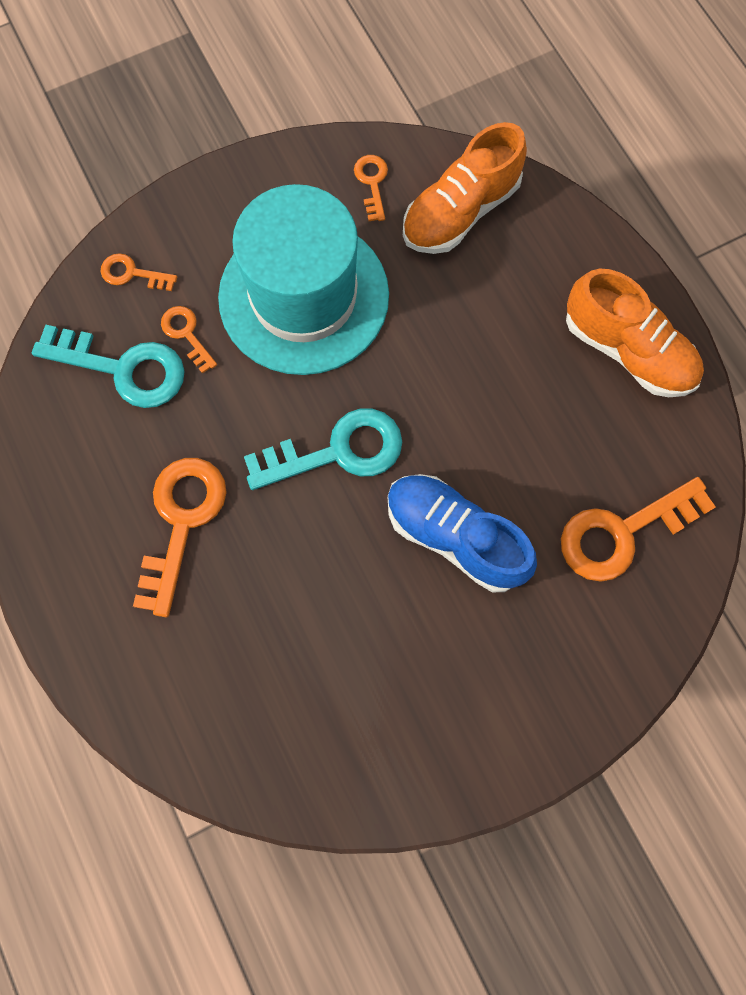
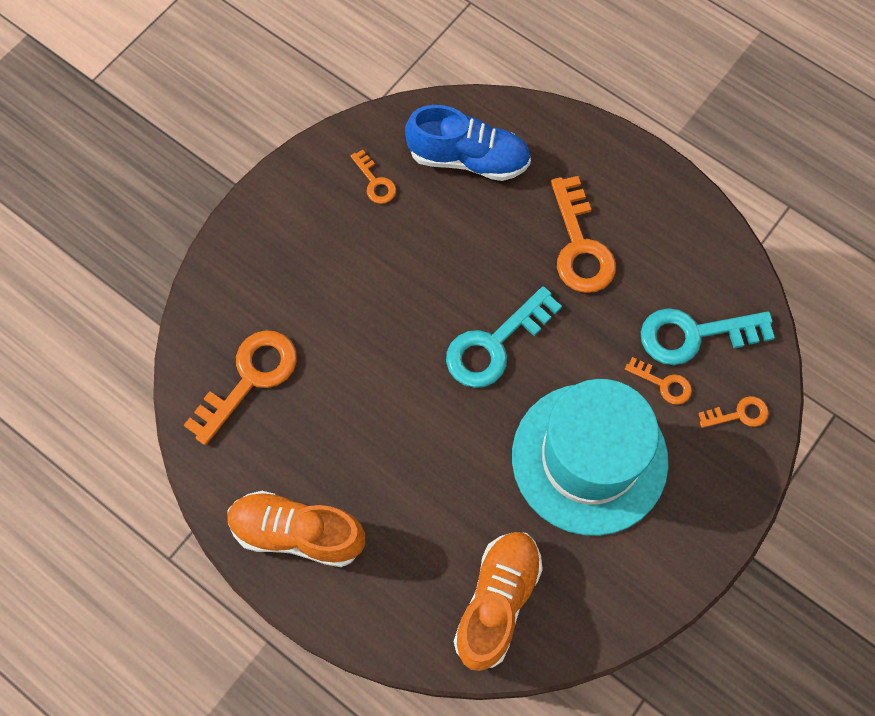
camera: 155 degrees right, 5 degrees down
(372, 183) = (589, 594): orange key -> orange key (375, 182)
(455, 537) = (376, 321): blue shoe -> blue shoe (468, 159)

